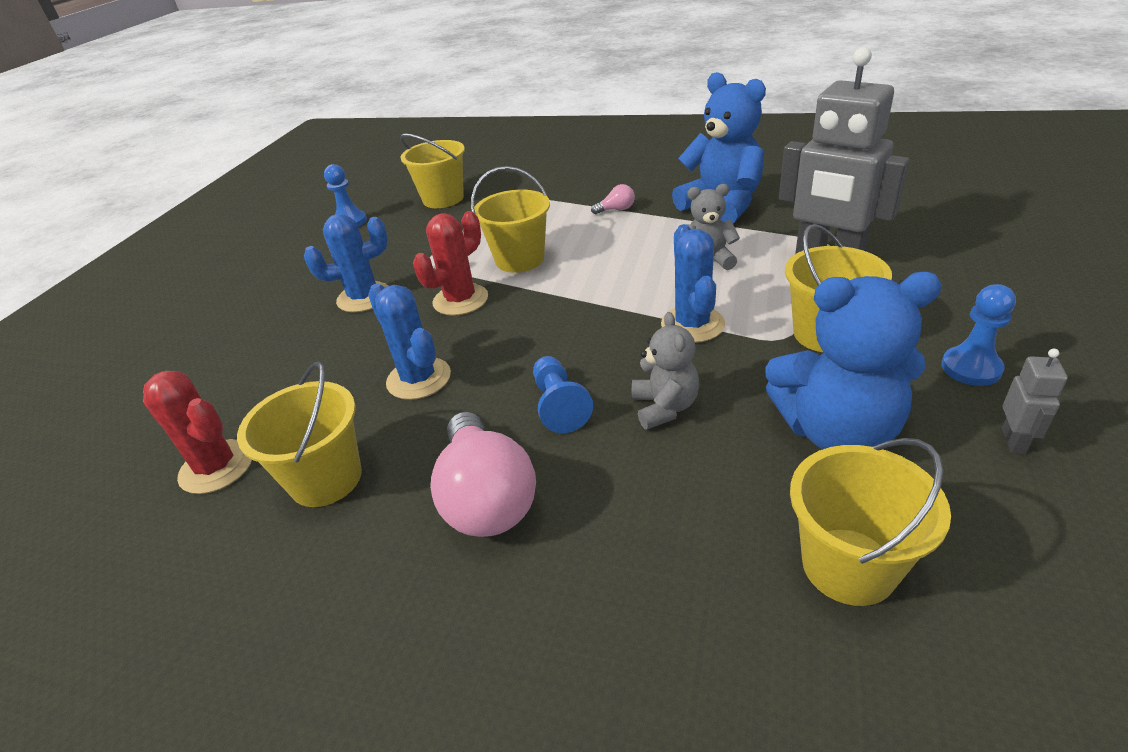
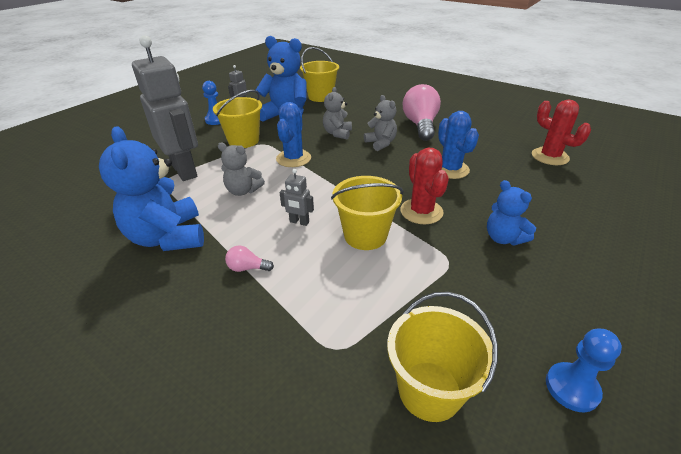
camera: 165 degrees left, 0 degrees up
(326, 479) = (489, 142): yellow bucket -> none
(364, 297) = (503, 238): blue cactus -> blue teddy bear
(460, 300) = (421, 211): red cactus -> red cactus turned 75 degrees counterclockwise
(559, 405) = (381, 143): blue pawn -> grey teddy bear
(601, 251) = (299, 222): none -> grey robot

